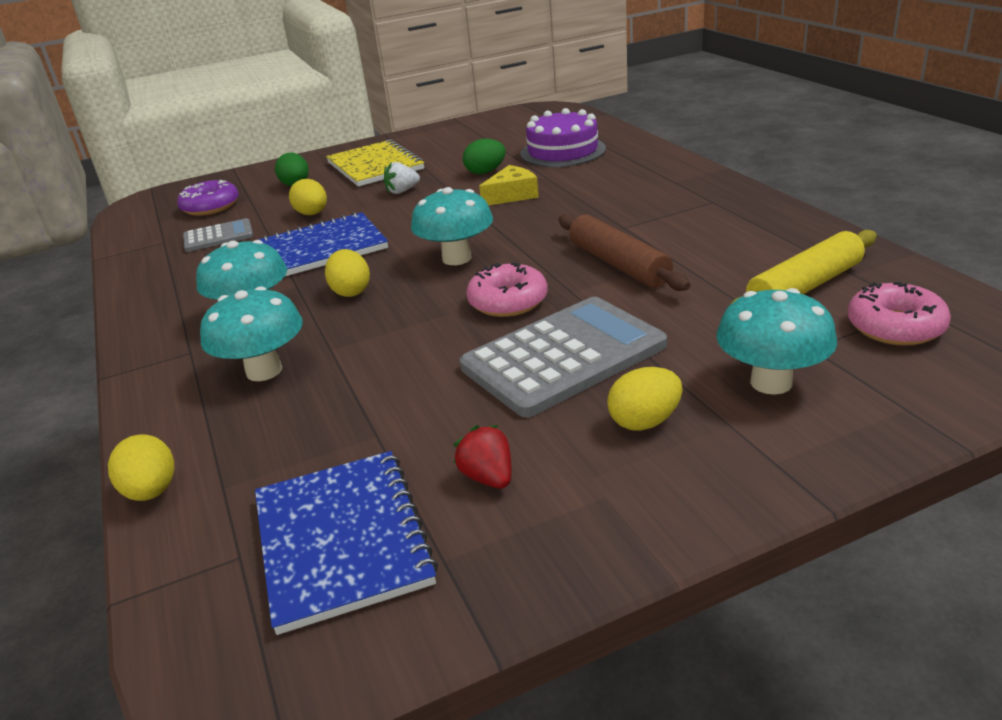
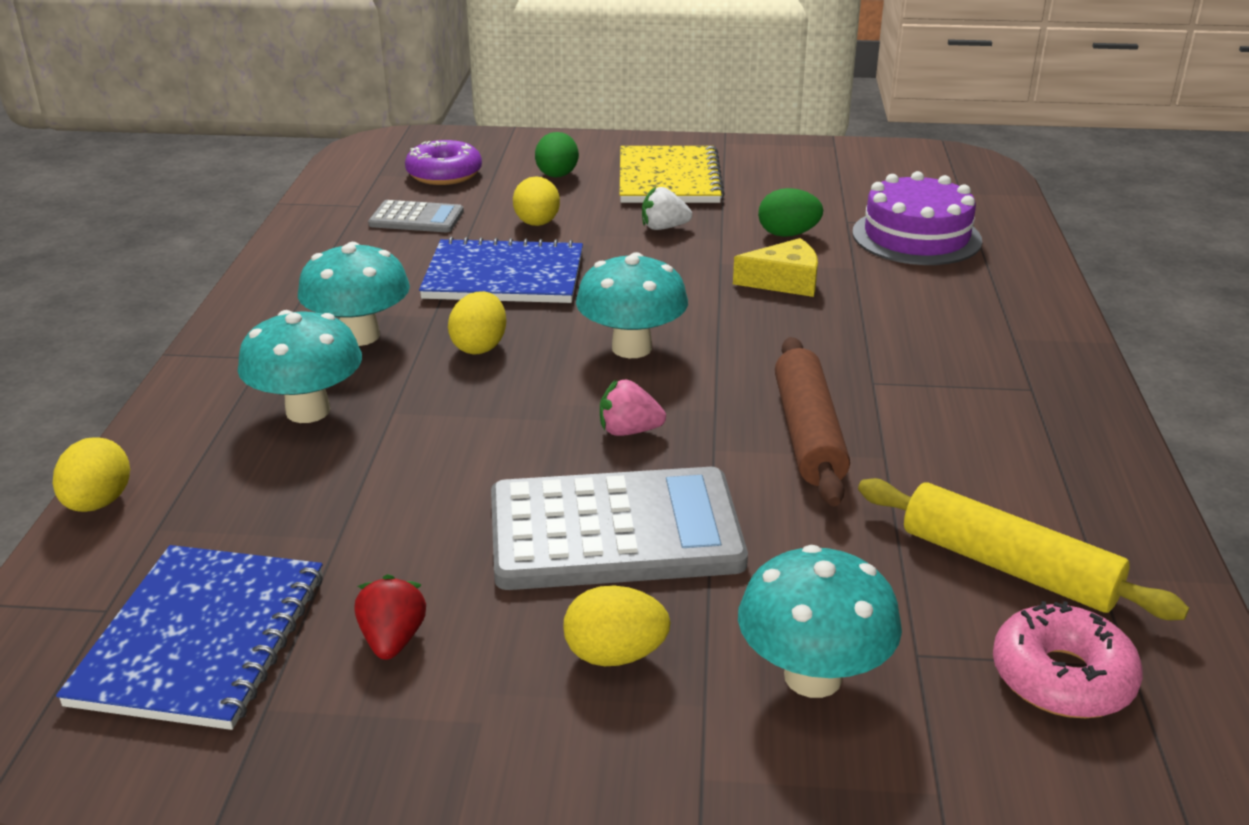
camera: 25 degrees right, 0 degrees up
(508, 301) = (629, 431): pink donut -> pink strawberry
(804, 287) = (1008, 567): yellow rolling pin -> yellow rolling pin turned 45 degrees clockwise

